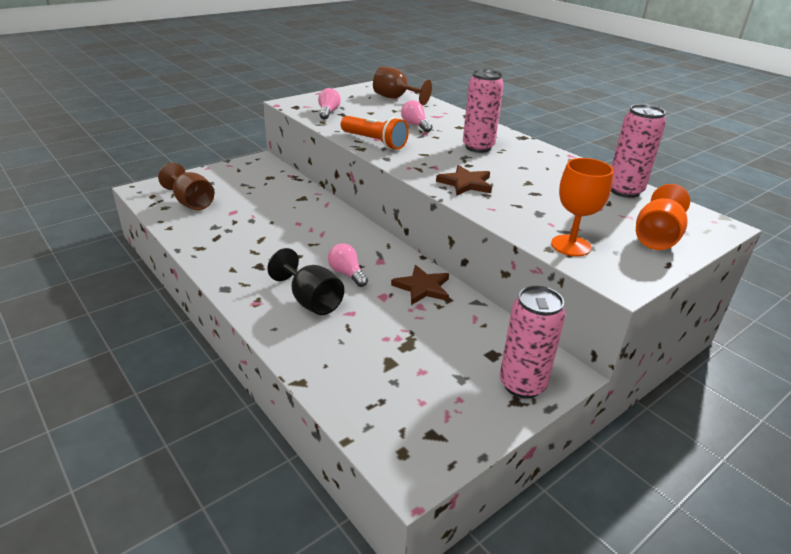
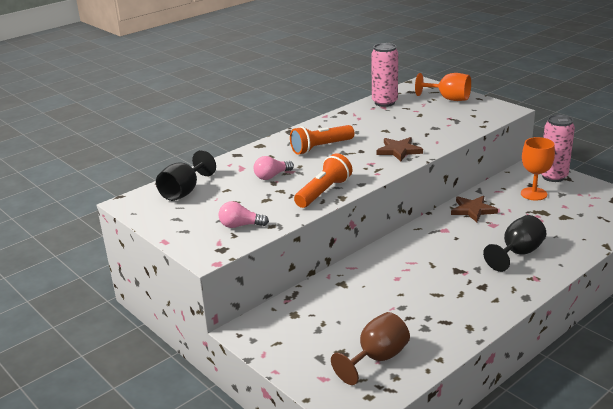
camera: 90 degrees left, 5 degrees down
(347, 273) = (471, 242): pink light bulb -> none
(395, 98) = (184, 192): brown goblet -> black goblet
(478, 147) = (321, 148): pink can -> orange flashlight
(571, 245) = (475, 120): orange goblet -> orange goblet (533, 194)

